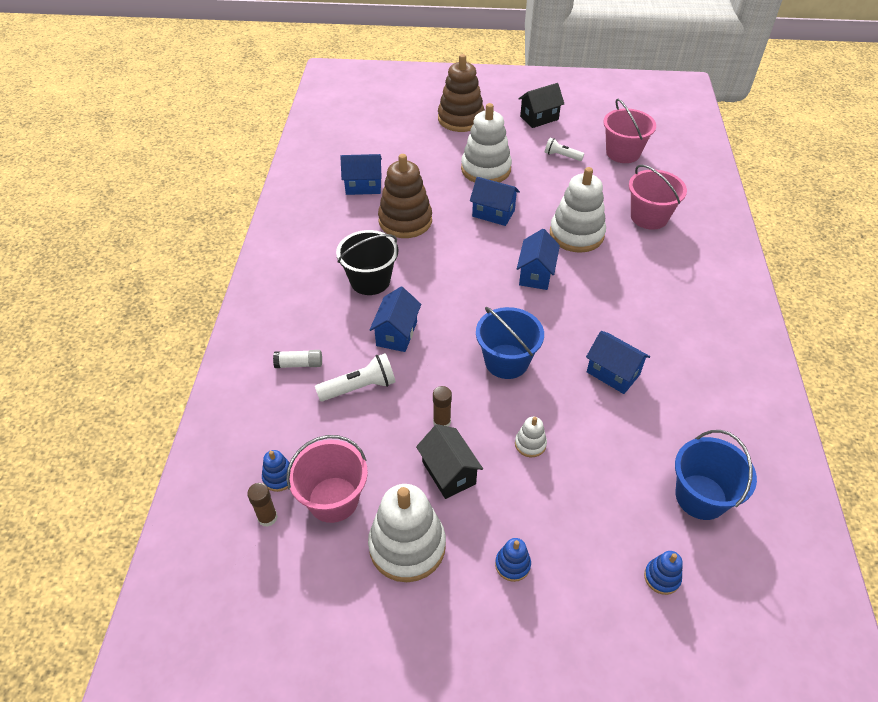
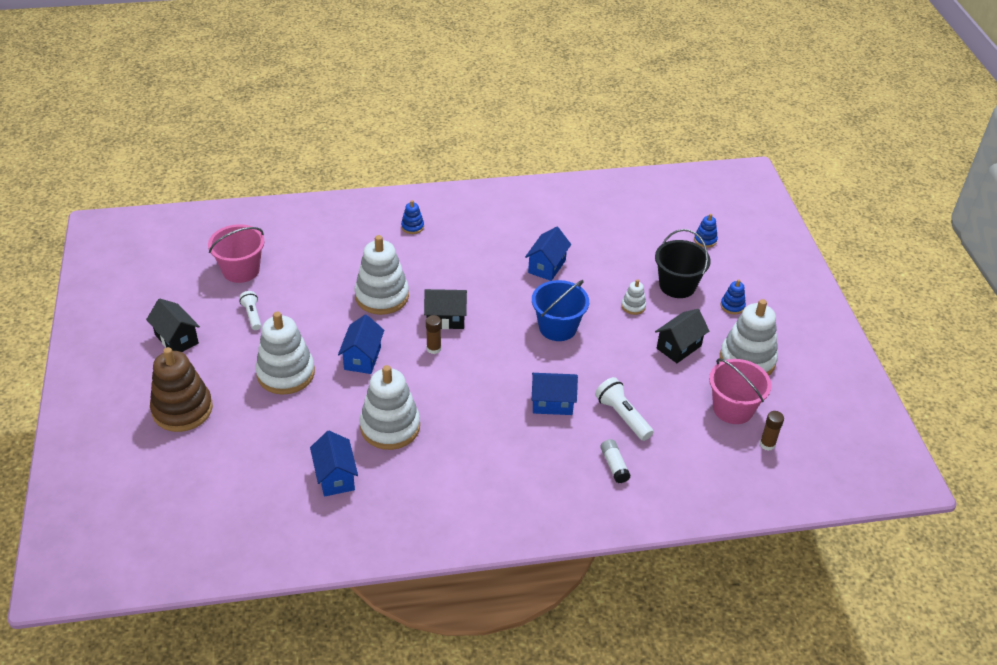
camera: 105 degrees left, 5 degrees down
(279, 477) = (731, 447): blue stacking toy -> blue stacking toy (412, 227)
(370, 280) = (489, 437): black bucket -> black bucket (677, 285)
(405, 221) = (390, 427): brown stacking toy -> white stacking toy
(442, 422) = (635, 358): brown glue stick -> brown glue stick (433, 348)
(536, 274) = (445, 319): blue house -> black house
(561, 156) = (252, 315): white flashlight -> white flashlight turned 150 degrees clockwise
(649, 217) = (345, 250): pink bucket -> none
(700, 497) = (638, 223): blue bucket -> none

